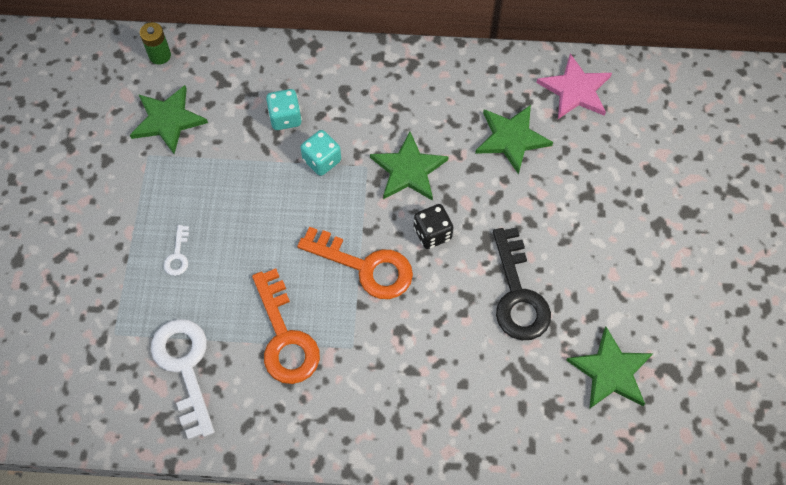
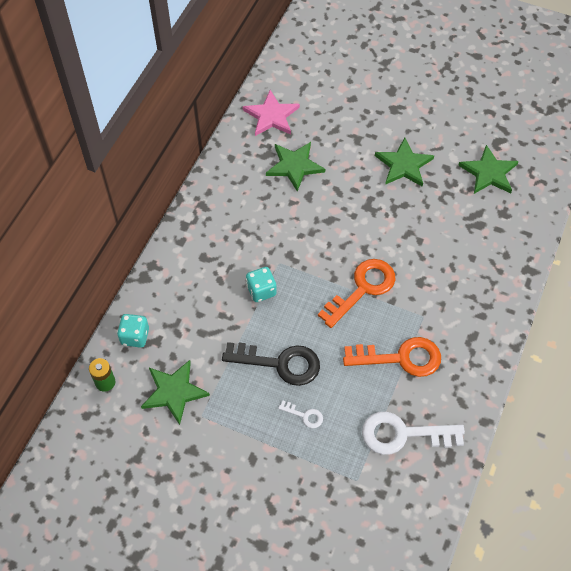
camera: 70 degrees left, 5 degrees down
(285, 118) = (211, 305): turquoise dice -> turquoise dice (135, 336)
(408, 170) = (293, 237): green star -> green star (404, 165)
(432, 233) = (351, 238): black dice -> none
(518, 294) = (417, 204): black key -> black key (280, 363)

